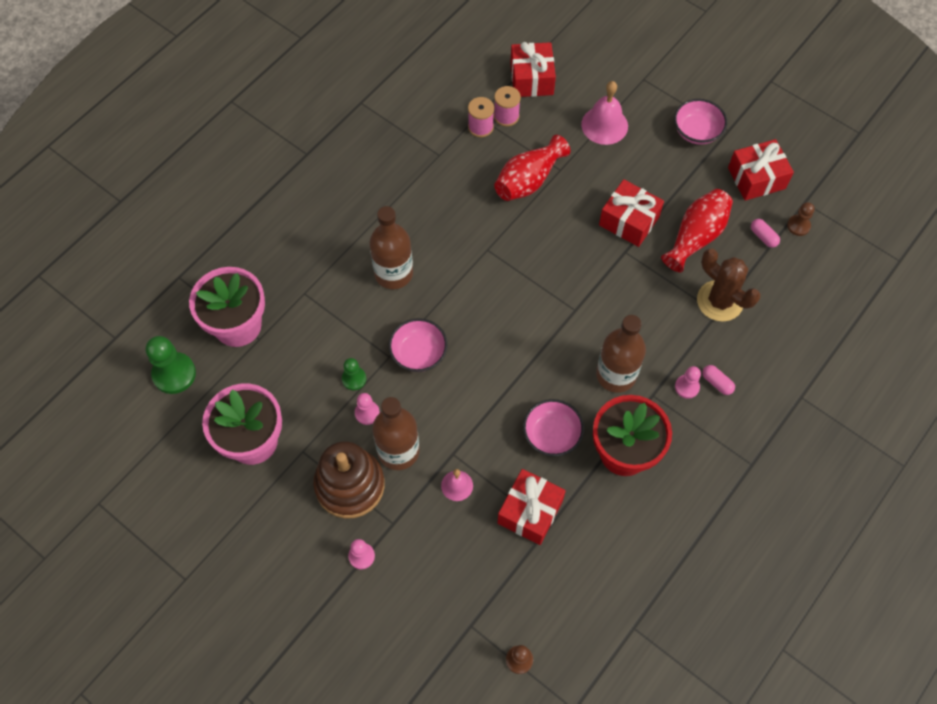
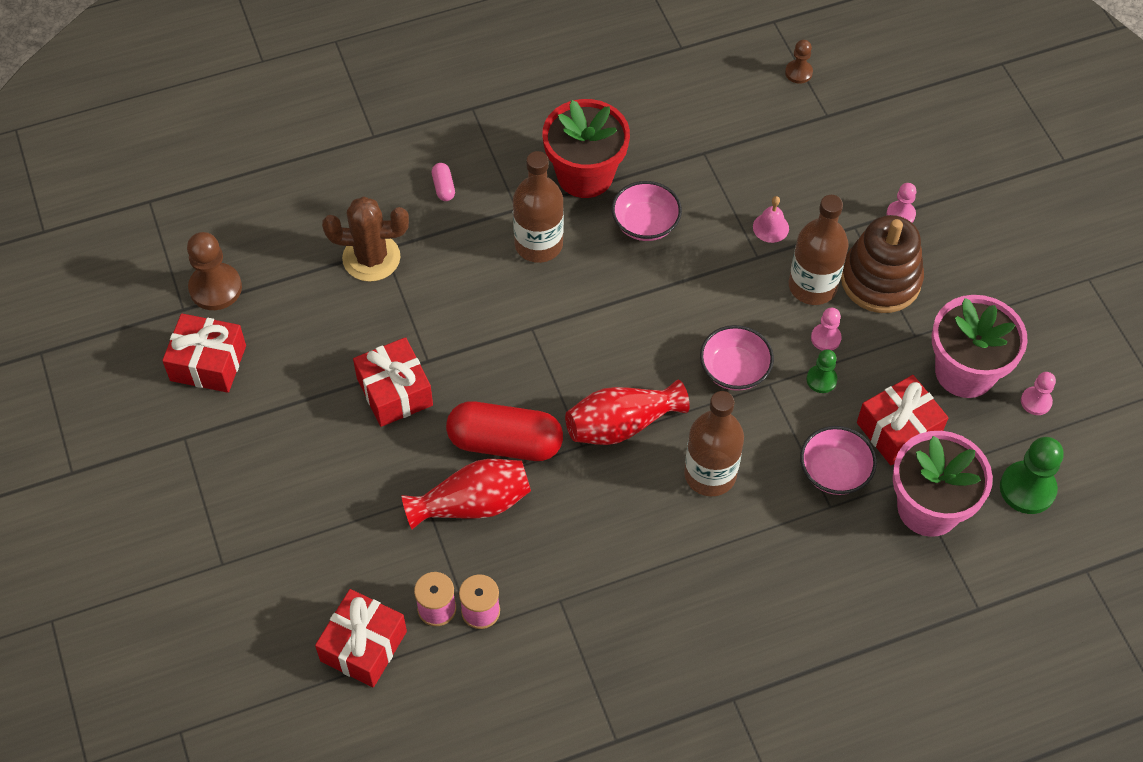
camera: 150 degrees left, 5 degrees down
(530, 512) = (713, 172): red gift -> red gift (898, 430)
(536, 226) = (505, 443): none -> red capsule
(604, 125) = (324, 526): pink bell -> none
(687, 387) = (476, 198): pink pawn -> pink pawn (1036, 401)
(696, 132) = (222, 456): pink bowl -> pink bowl (834, 472)
(696, 237) = (336, 335): red vase -> red vase (621, 425)
(720, 301) = (371, 258): brown cactus -> brown cactus turned 75 degrees counterclockwise
(763, 237) = (264, 297): pink capsule -> none
(798, 226) = (215, 288): brown pawn -> brown pawn, size x1.76

